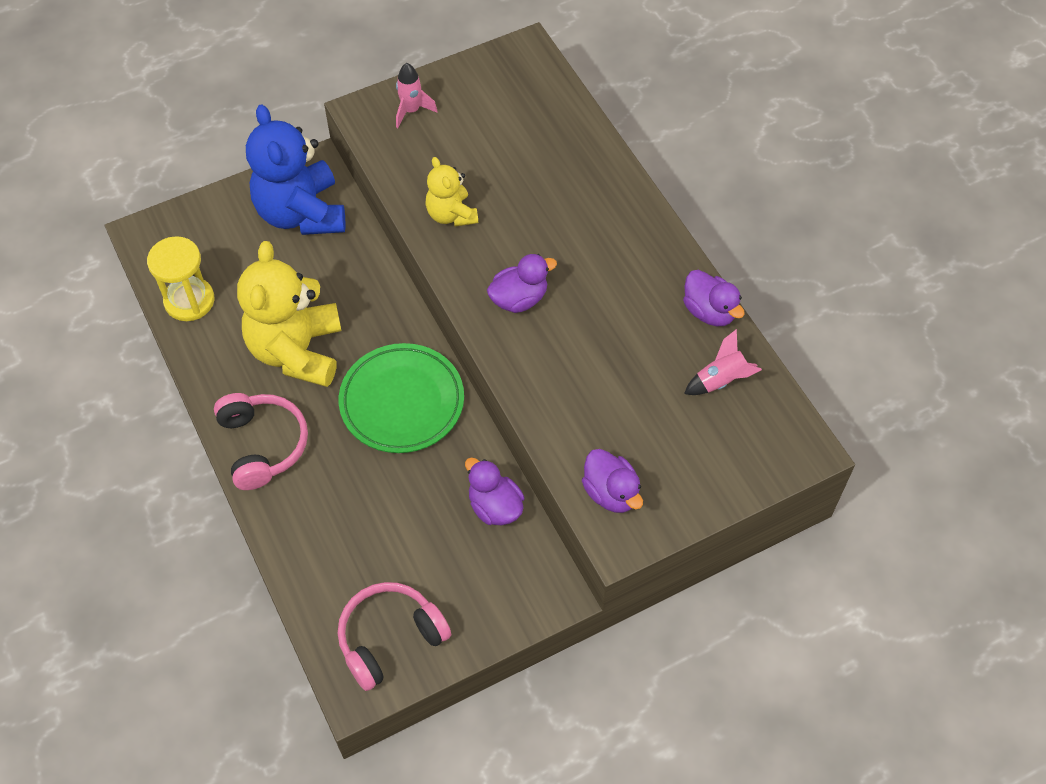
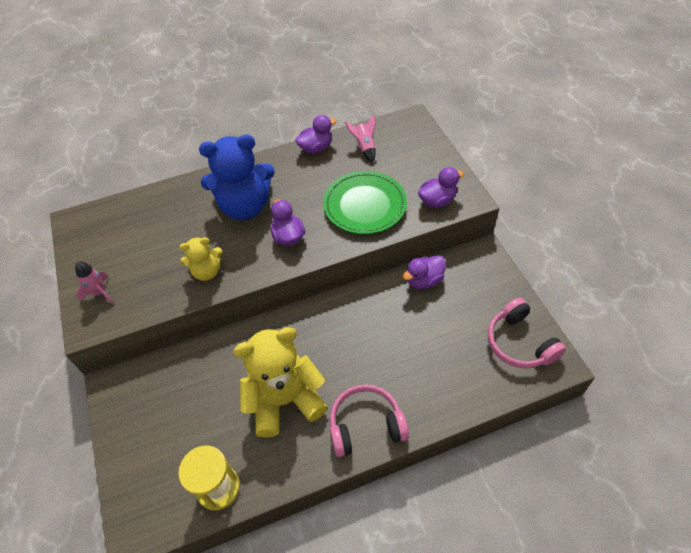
camera: 80 degrees left, 5 degrees down
(297, 351) = (285, 400): yellow teddy bear -> yellow teddy bear turned 150 degrees clockwise
(301, 213) = (153, 396): blue teddy bear -> blue teddy bear (245, 206)
(402, 402) = (340, 330): green plate -> green plate (365, 206)

